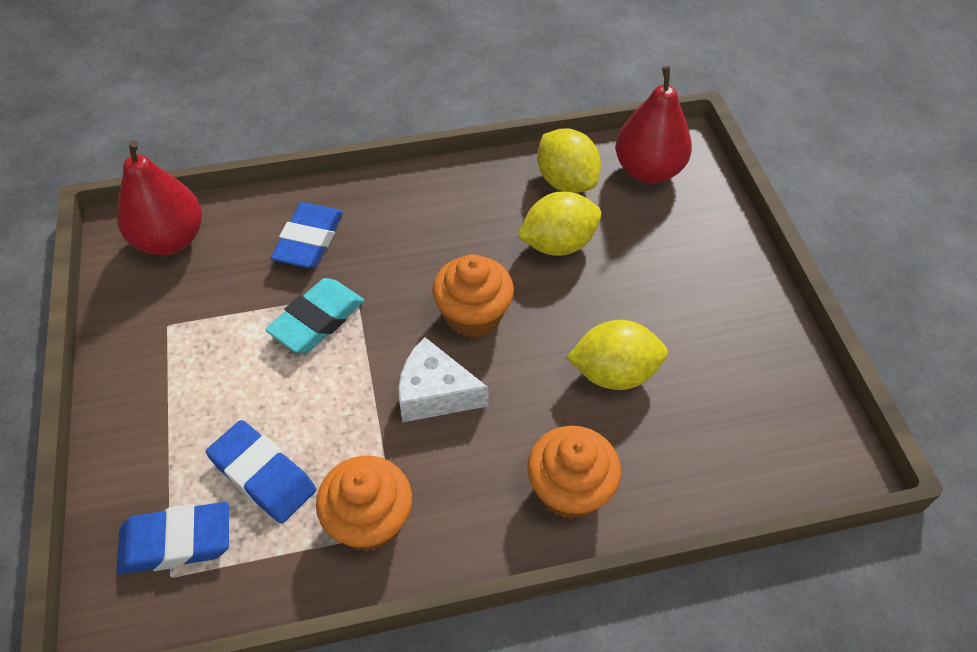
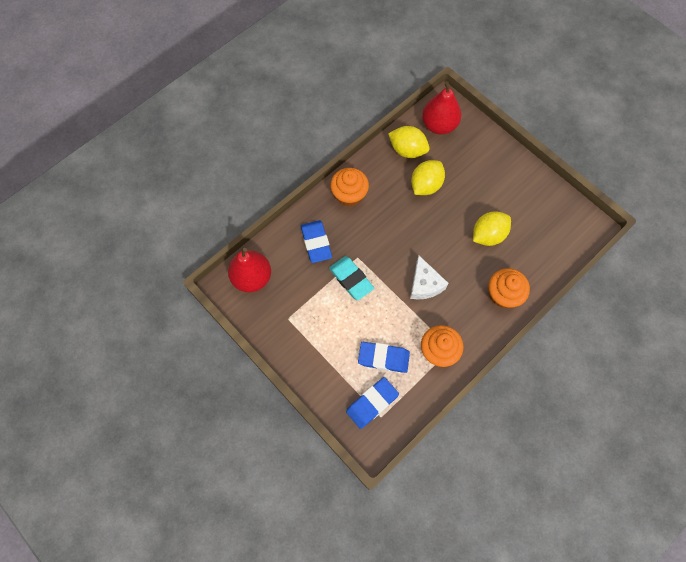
camera: 30 degrees left, 15 degrees up
(317, 320) = (351, 279): turquoise eraser -> turquoise eraser turned 45 degrees counterclockwise
(435, 393) = (424, 284): white cheese -> white cheese turned 90 degrees counterclockwise
(473, 315) = (414, 240): orange cupcake -> orange cupcake (349, 195)

